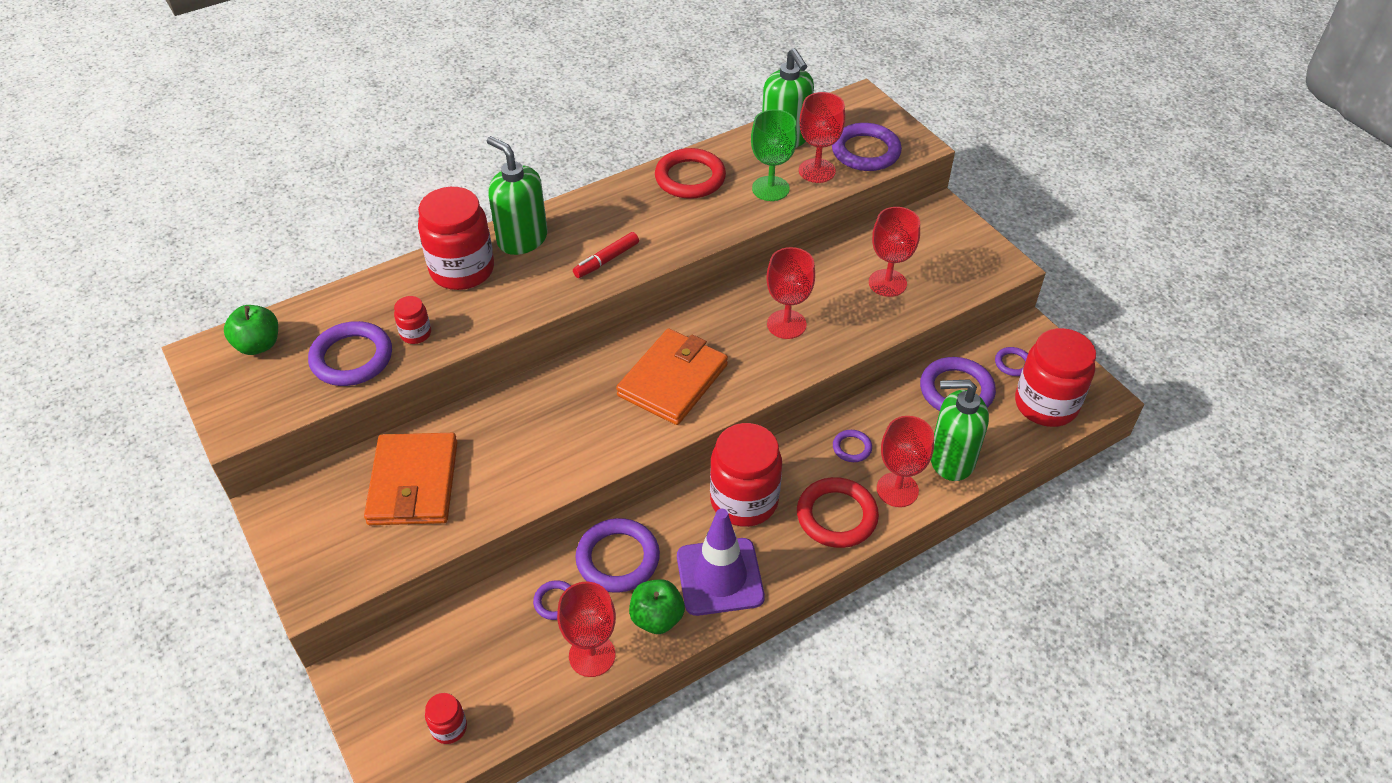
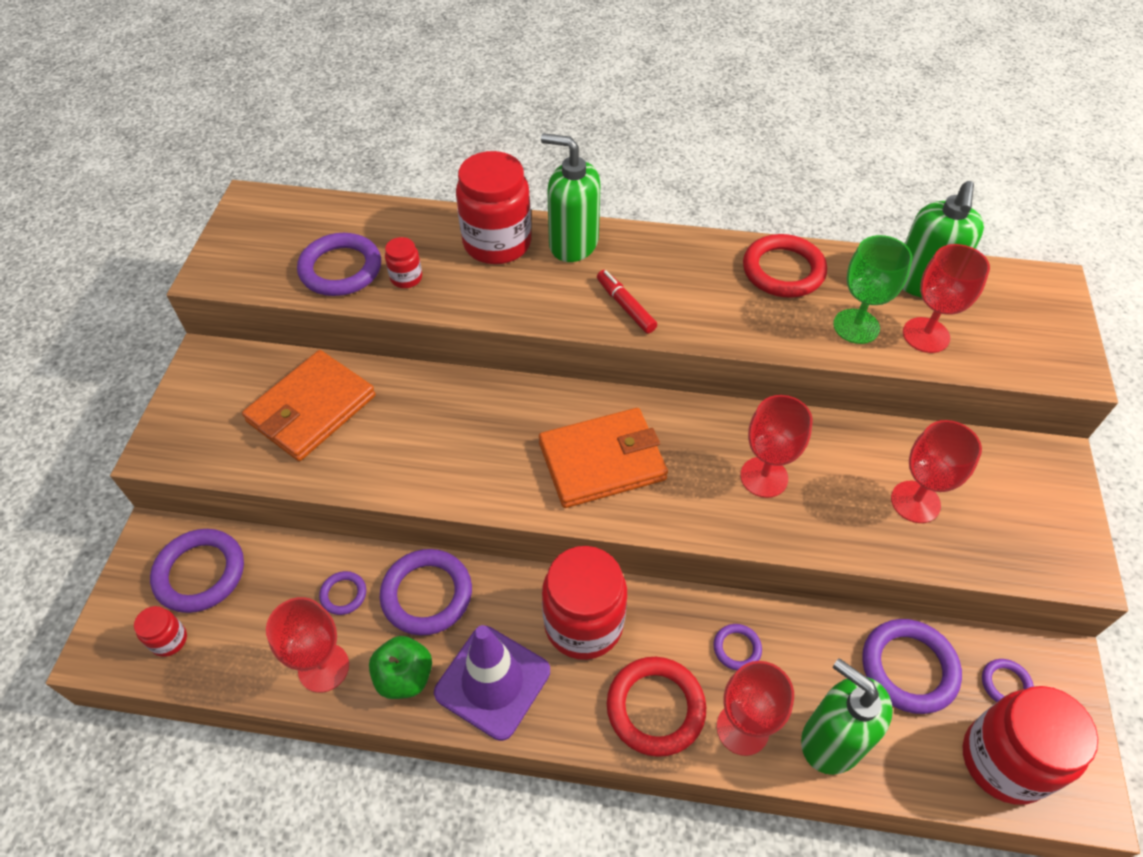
camera: 40 degrees right, 5 degrees up
(258, 345) = (291, 217): green apple -> none
(522, 239) = (573, 244): green soap dispenser -> green soap dispenser turned 60 degrees counterclockwise
(606, 260) = (625, 306): red marker -> red marker turned 60 degrees clockwise
(865, 151) = (1003, 344): purple ring -> purple ring (200, 573)

